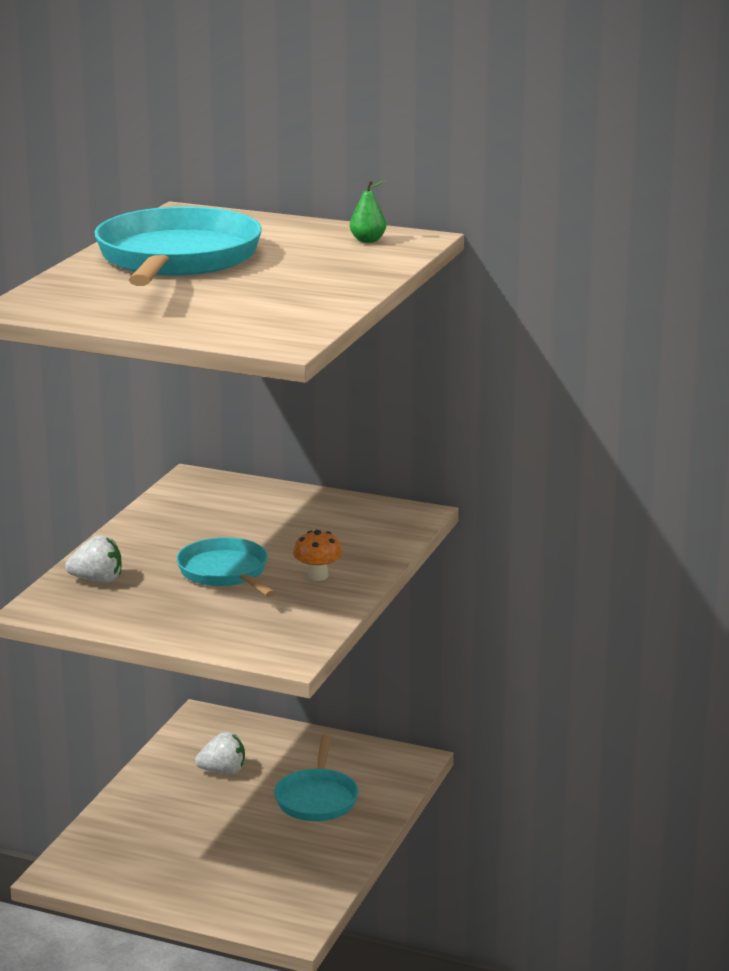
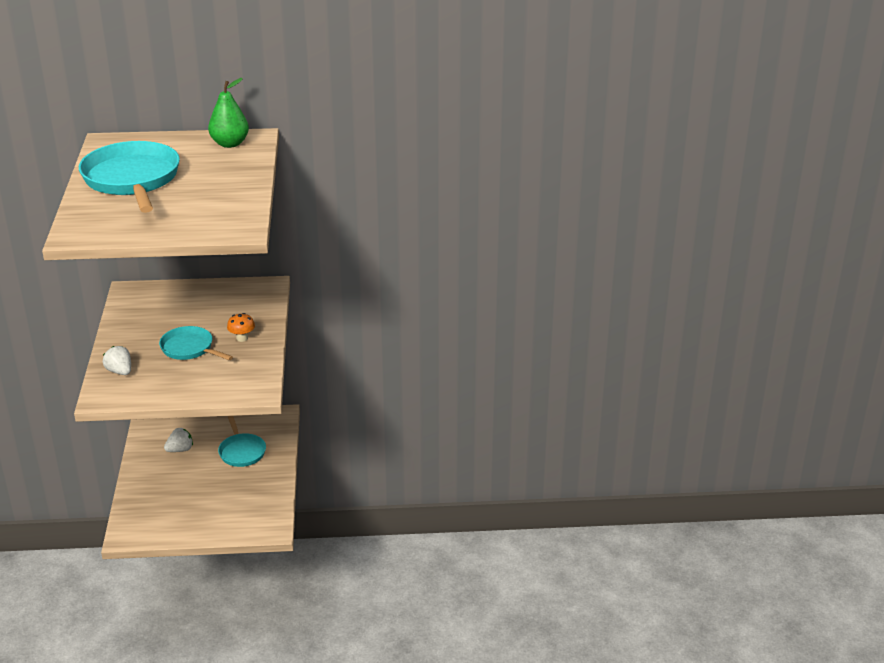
camera: 25 degrees left, 10 degrees up
(97, 580) = (120, 371): white strawberry -> white strawberry turned 105 degrees counterclockwise
(367, 240) = (230, 144): green pear -> green pear, size x1.87

